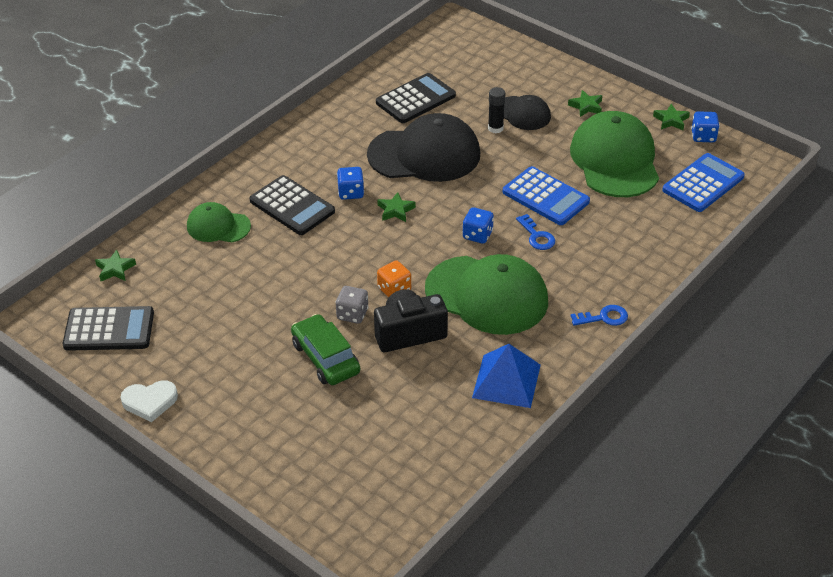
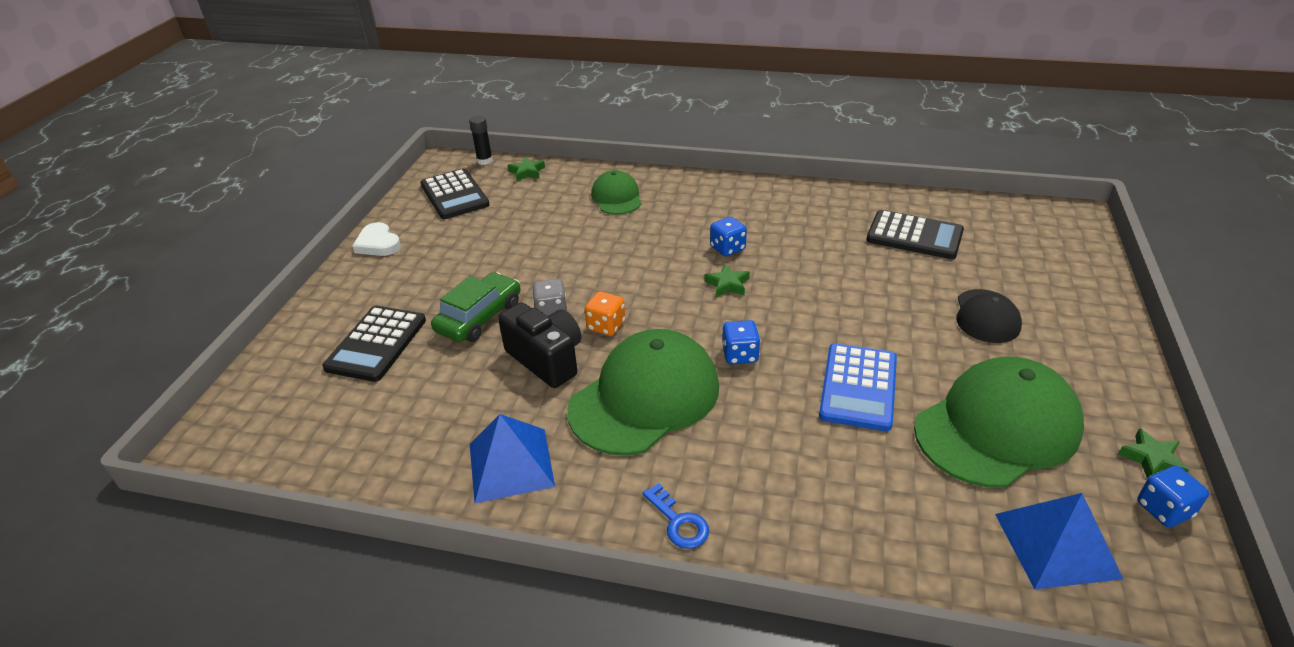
camera: 65 degrees right, 5 degrees down
(292, 206) = (677, 223): black calculator -> black calculator (377, 344)
(424, 154) = (833, 272): black cap -> none
(487, 295) = (645, 397): green cap -> green cap turned 135 degrees counterclockwise
(495, 128) = (935, 305): black glue stick -> black glue stick (485, 161)
(537, 236) = (780, 404): blue key -> none
(586, 106) = (1069, 364): green star -> none
(703, 183) = (1056, 545): blue calculator -> blue pyramid

